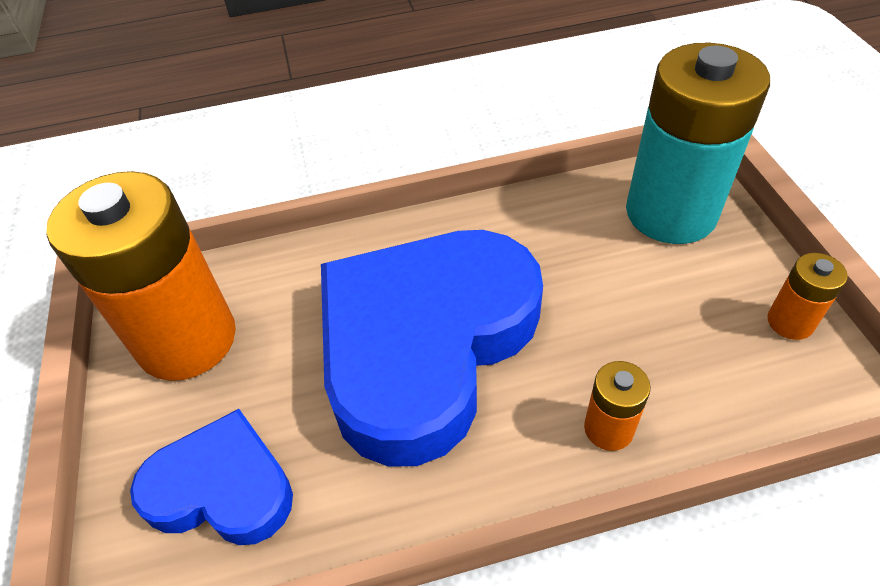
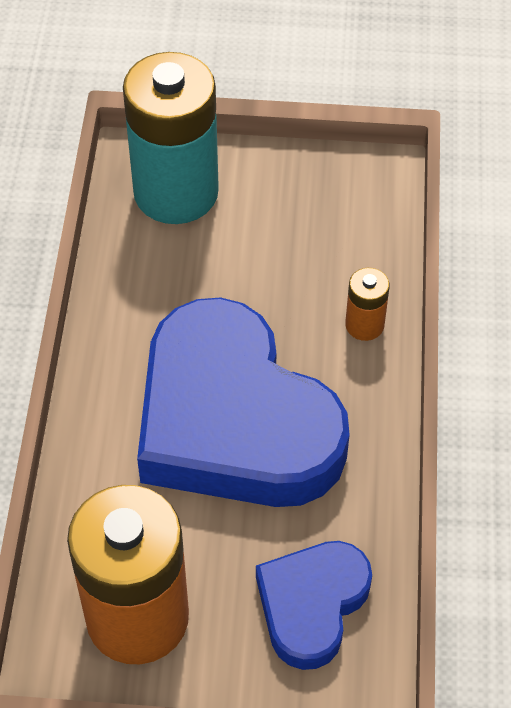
camera: 75 degrees left, 5 degrees up
(790, 322) = (322, 175): orange battery -> none

